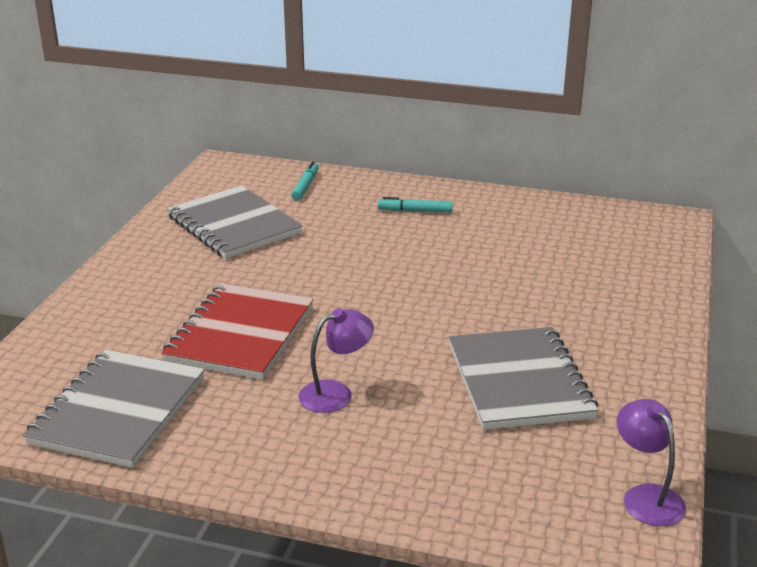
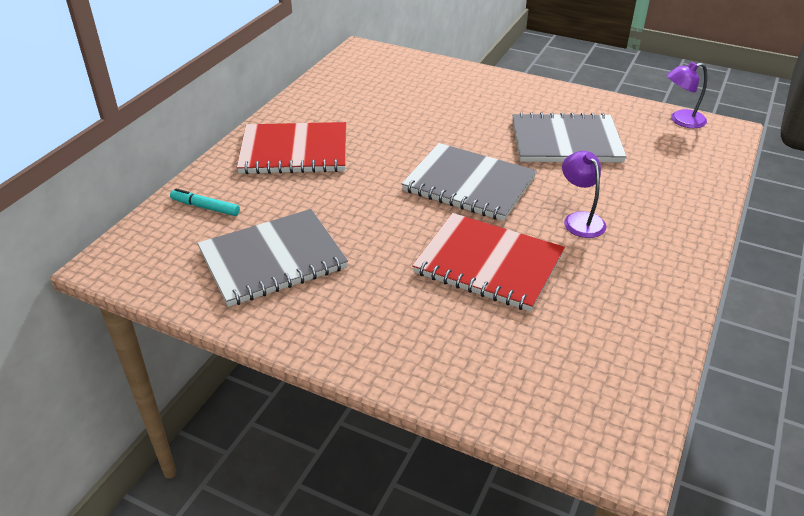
camera: 80 degrees left, 10 degrees up
(118, 411) = (607, 341): grey notebook -> grey notebook (469, 184)
(415, 211) = (294, 151): turquoise marker -> red notebook

